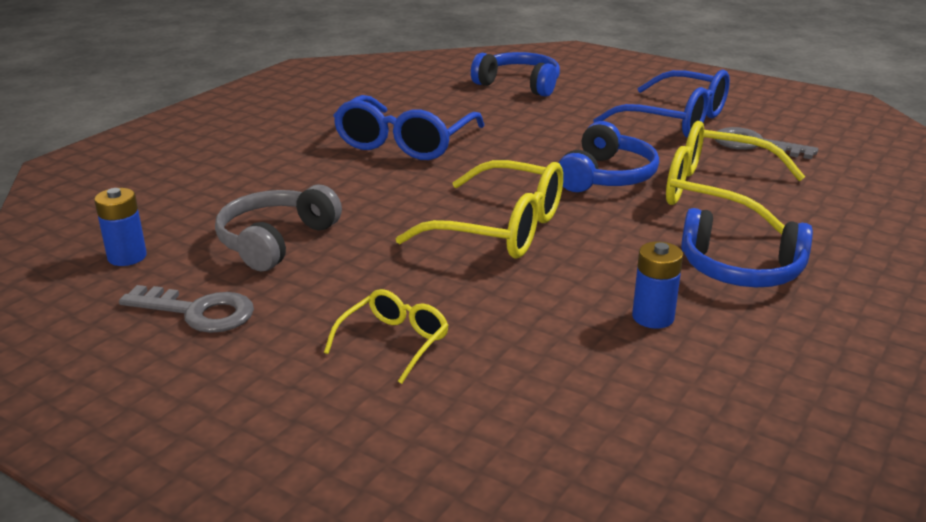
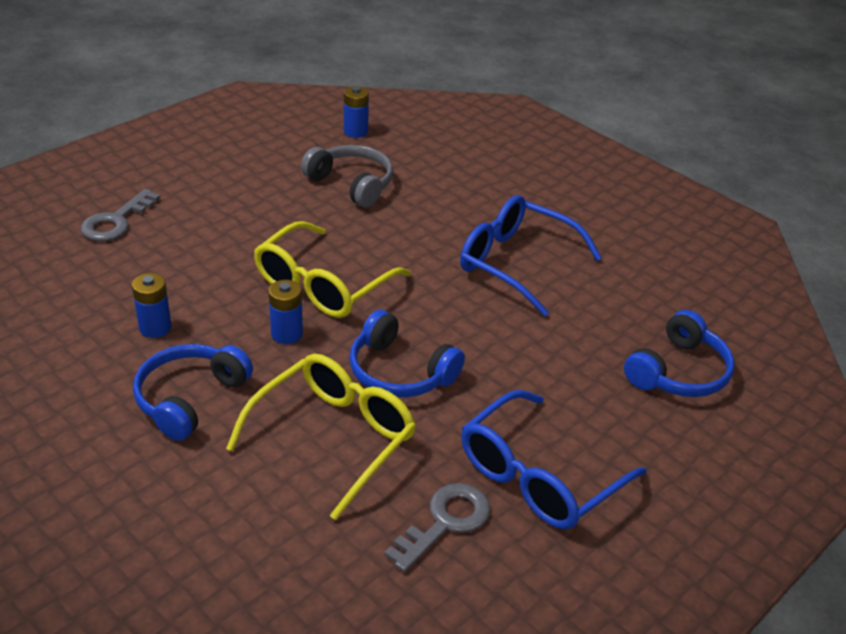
camera: 100 degrees right, 10 degrees up
(199, 312) = (273, 153): grey key -> grey key (116, 221)
(394, 342) = (197, 215): yellow glasses -> none
(597, 235) = (287, 334): none -> blue battery

